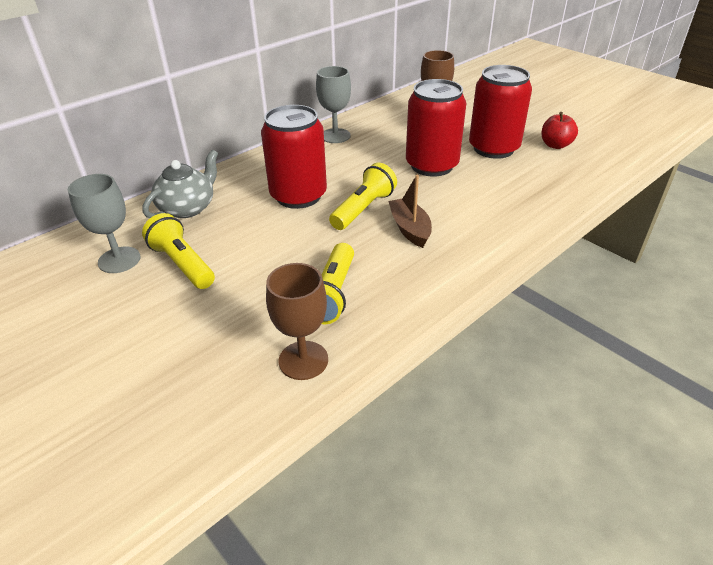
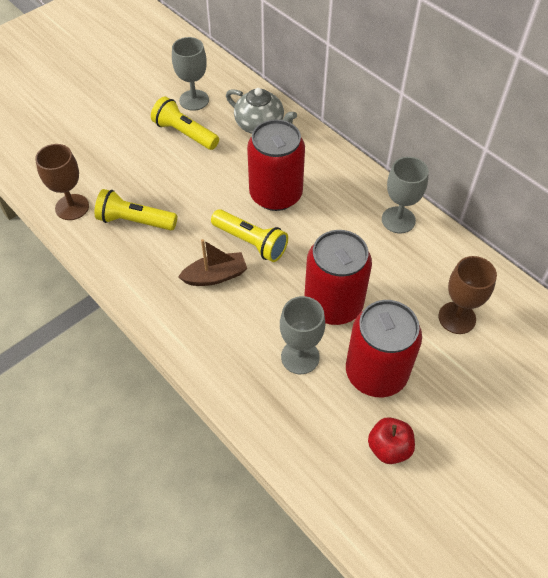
camera: 90 degrees right, 15 degrees up
(182, 264) = (184, 133): yellow flashlight -> yellow flashlight turned 105 degrees counterclockwise
(491, 180) = (300, 357): none -> grey goblet

